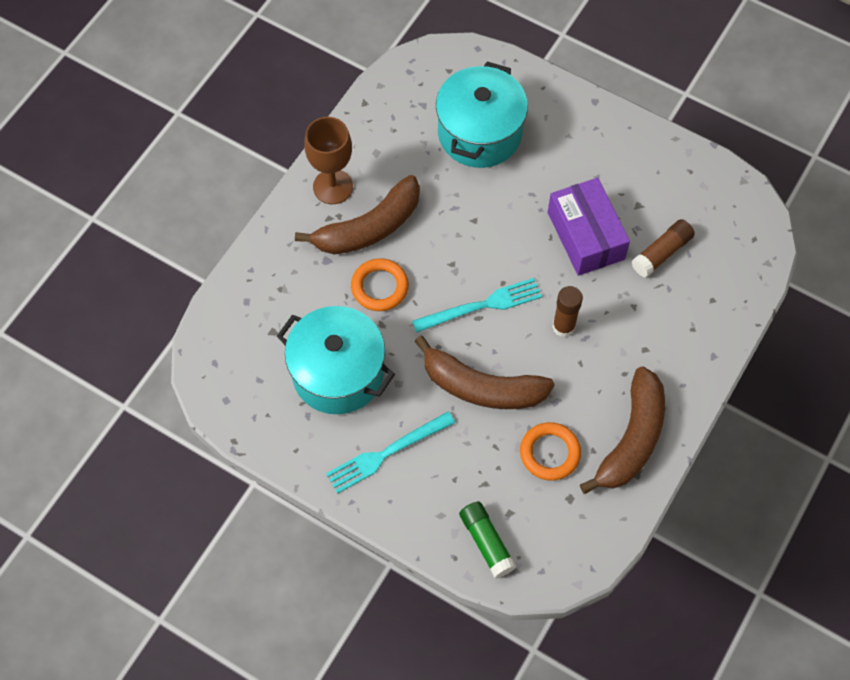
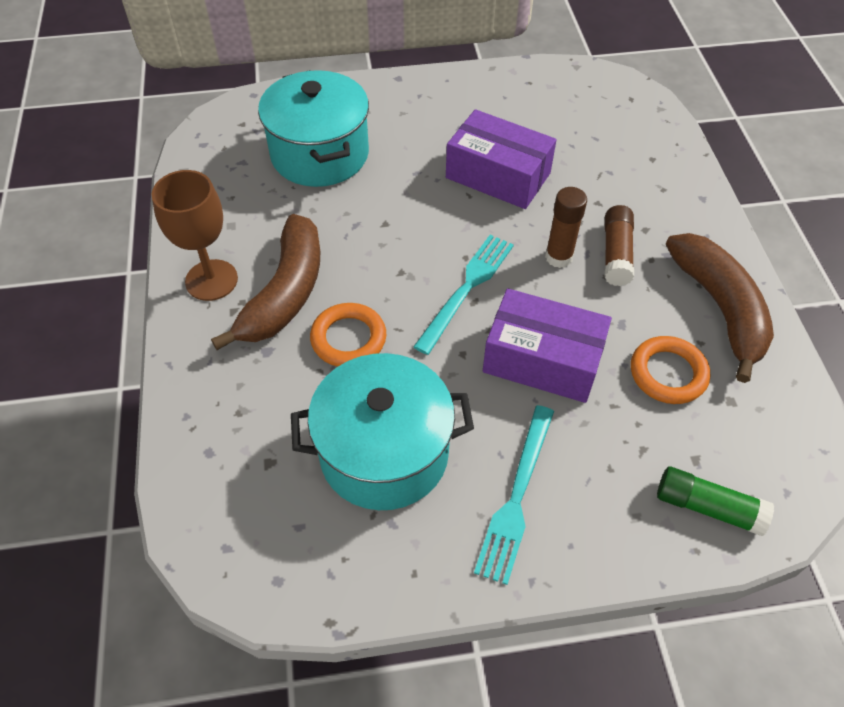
camera: 40 degrees left, 10 degrees down
(481, 387) = (542, 360): brown banana -> purple box
(661, 253) = (574, 150): brown glue stick -> brown glue stick (616, 253)

